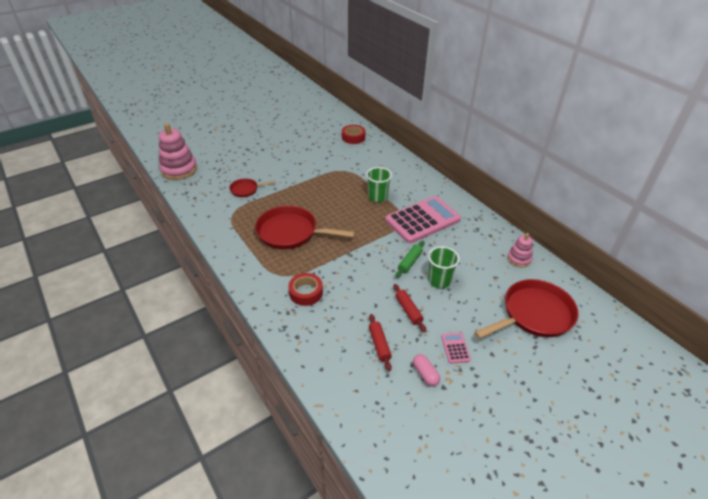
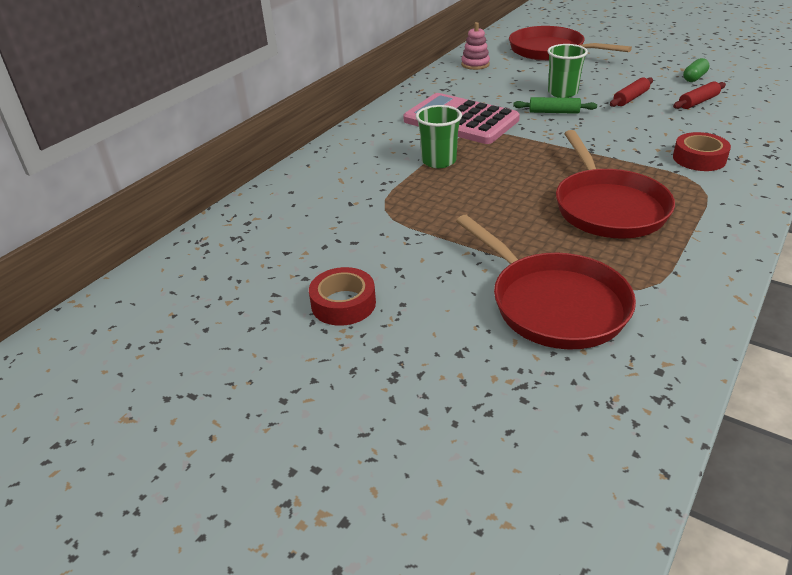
camera: 110 degrees left, 5 degrees down
(179, 170) = (594, 474): pink stacking toy -> none
(246, 189) = (553, 303): red pan -> red pan, size x1.98
(353, 137) = (251, 233): red tape -> red tape (343, 304)
(425, 374) = (694, 78): pink capsule -> green capsule
(455, 348) = (643, 72): pink calculator -> none

